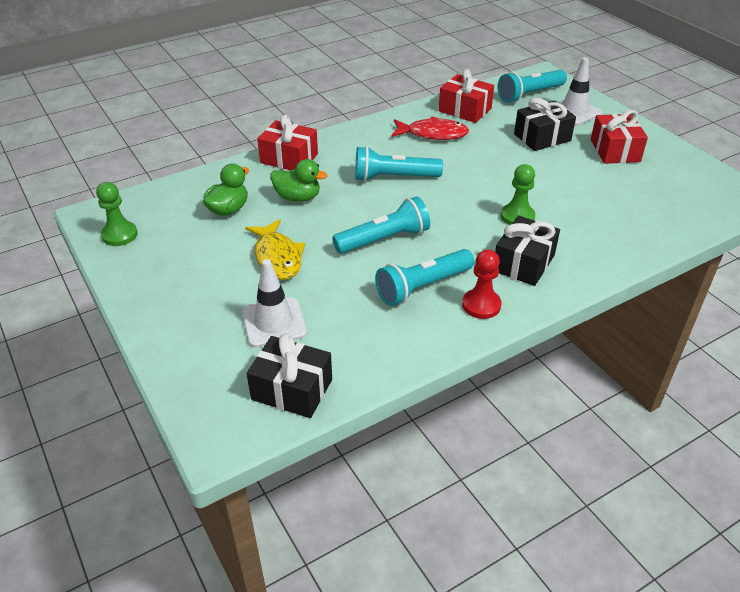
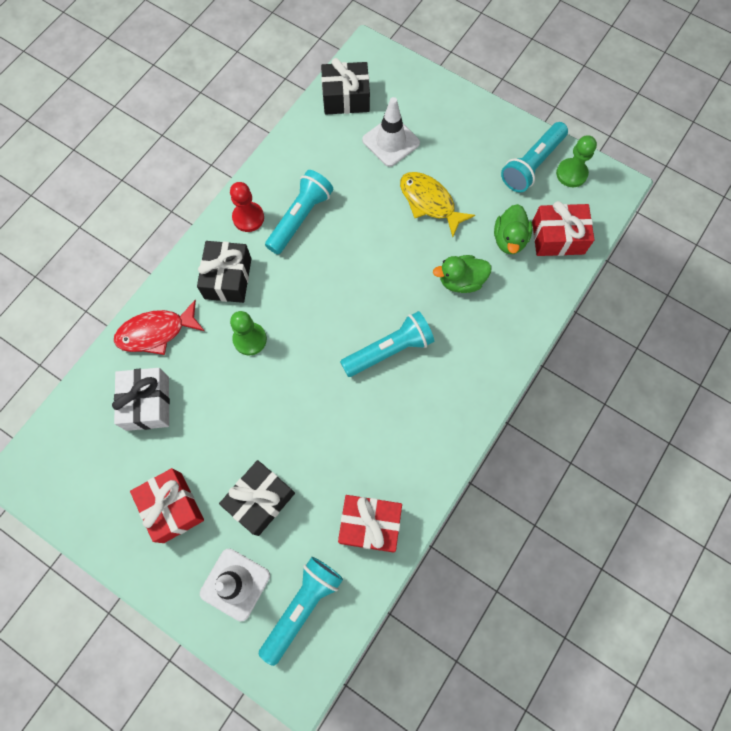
camera: 155 degrees right, 30 degrees up
(289, 158) = (508, 336): red gift -> red gift (558, 237)
(384, 239) = (355, 258): turquoise flashlight -> turquoise flashlight (532, 164)
(433, 134) = (385, 451): red fish -> red fish (156, 332)
(627, 205) = (147, 403): none -> white gift

